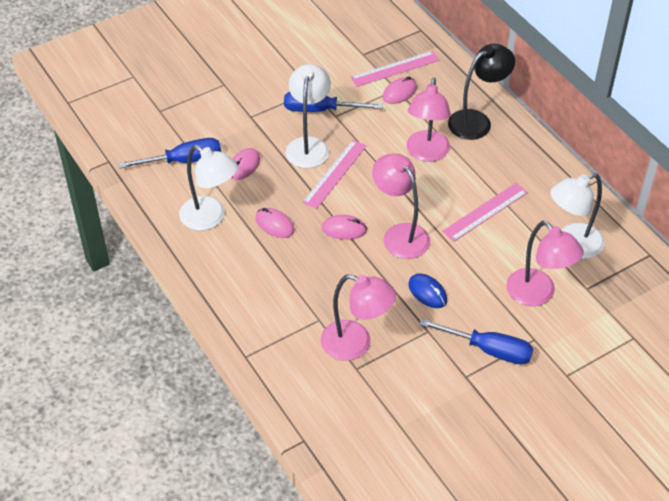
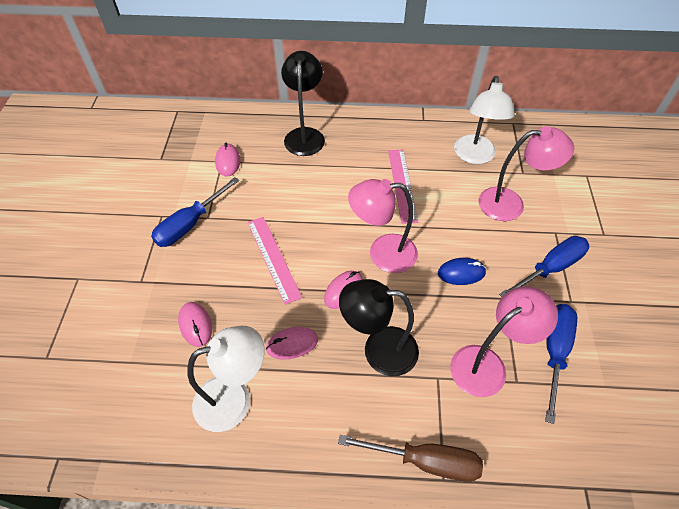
camera: 55 degrees left, 5 degrees up
(184, 161) = (136, 376): blue screwdriver -> blue screwdriver (554, 352)
(250, 341) = (426, 461): none -> brown screwdriver
(308, 145) = (222, 257): white lamp -> none
(312, 275) = (379, 350): none -> black lamp
(395, 69) = (199, 149): pink ruler -> none
(426, 153) = (309, 184): pink lamp -> none

